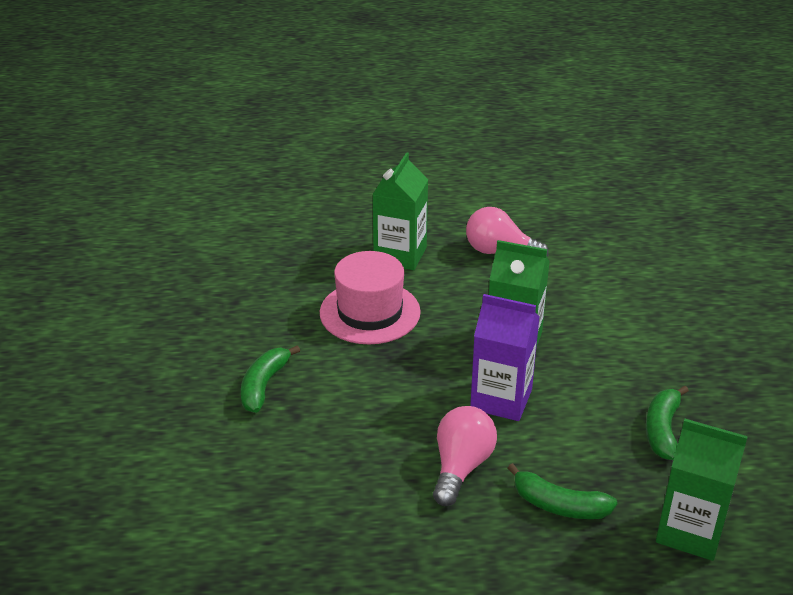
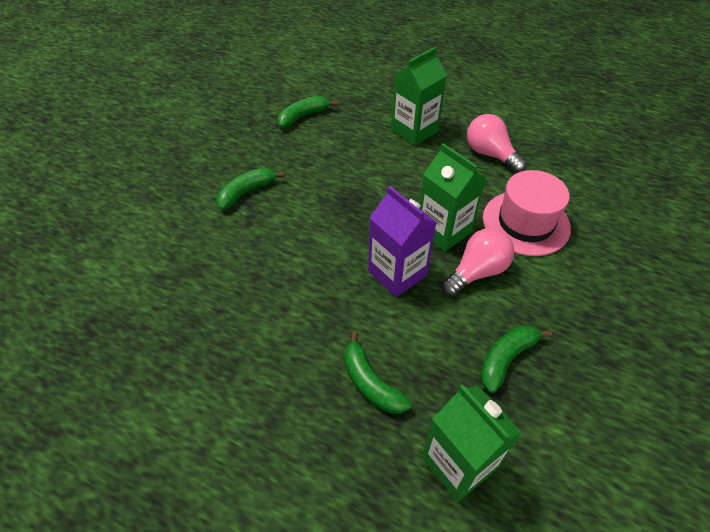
camera: 30 degrees right, 15 degrees up
(257, 282) = (303, 116): none -> green banana
(370, 312) = (358, 166): pink hat -> pink hat (525, 223)
(461, 467) = (324, 314): pink light bulb -> pink light bulb (477, 272)

